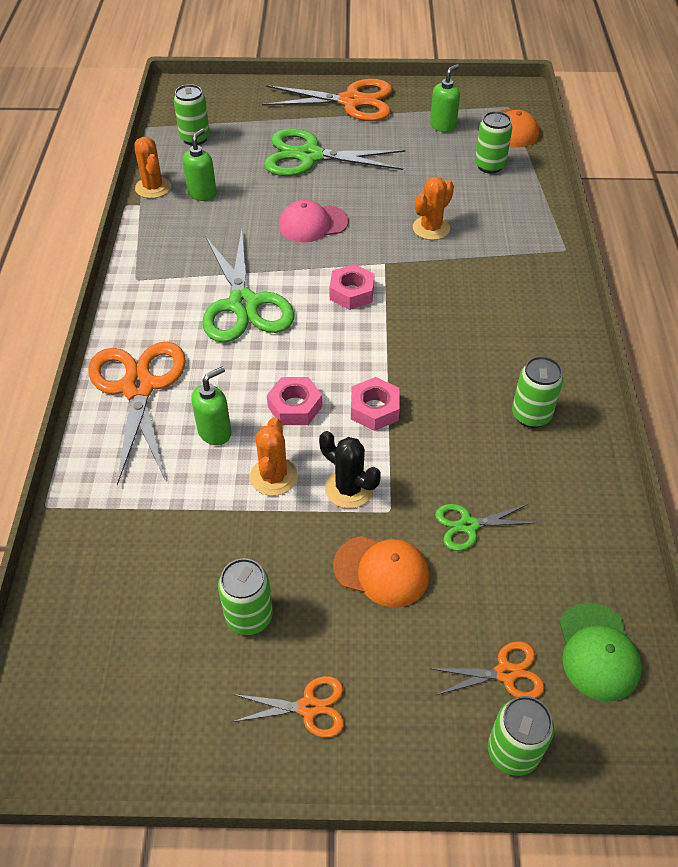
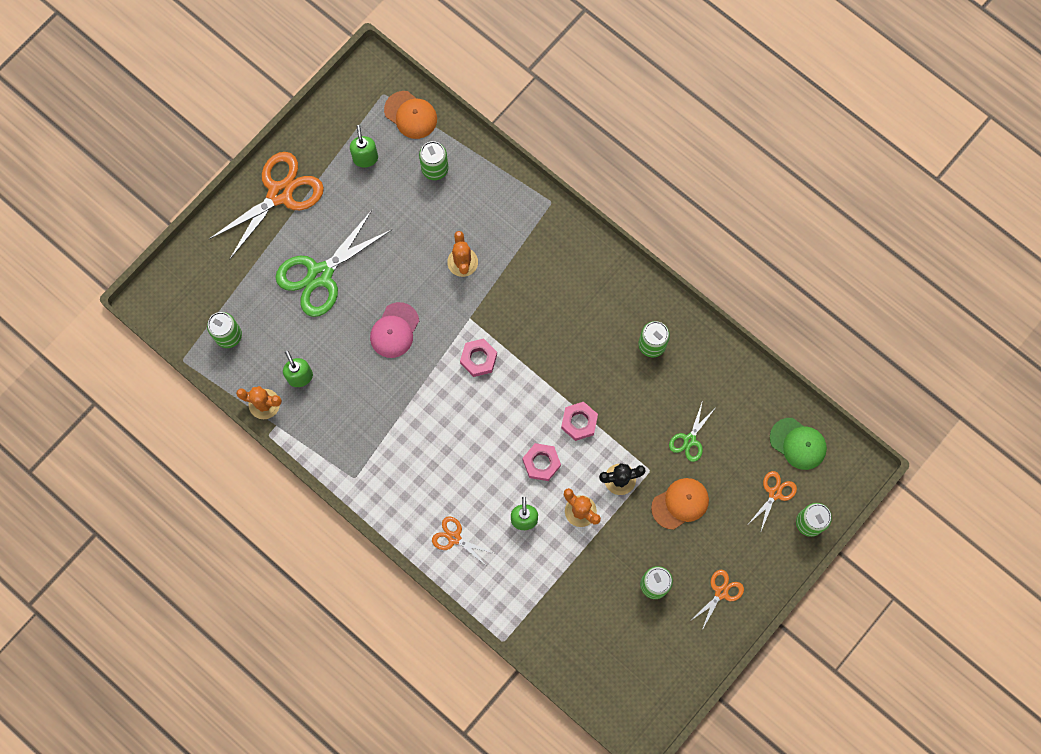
camera: 50 degrees left, 25 degrees up
(138, 387) = (454, 538): orange scissors -> orange scissors, size x0.49
(243, 304) = (434, 430): green scissors -> none

